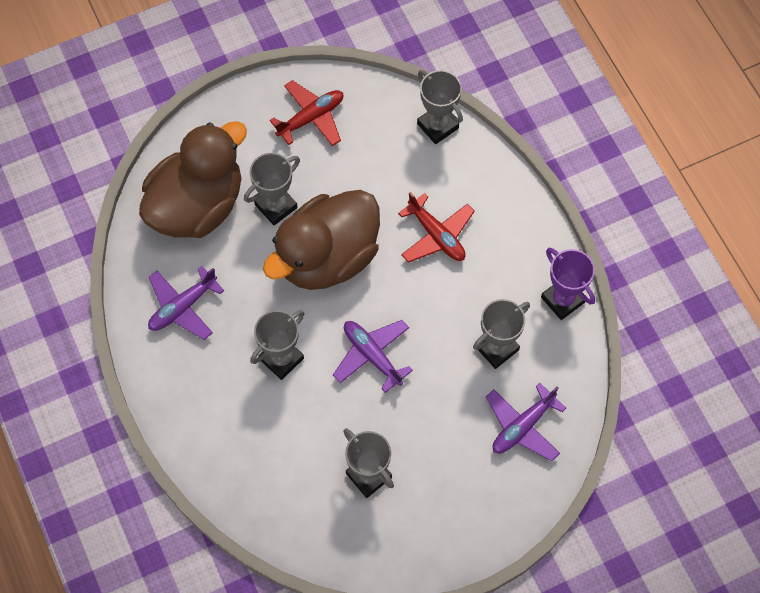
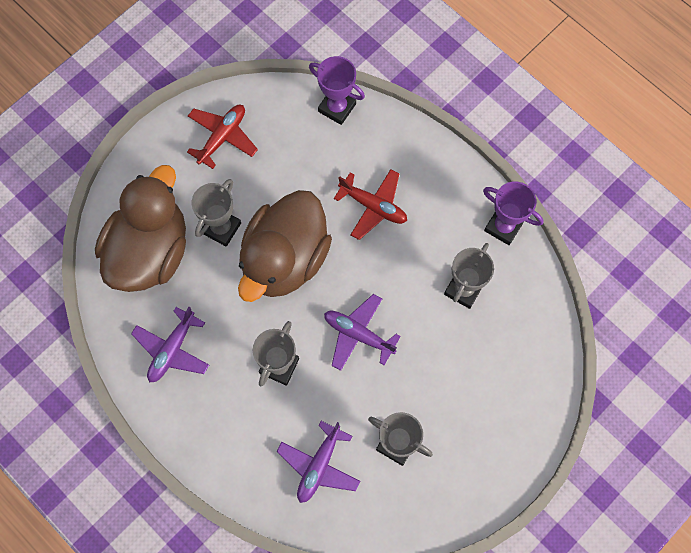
camera: 20 degrees left, 5 degrees up
(437, 126) = (337, 107): grey trophy -> purple trophy
(522, 426) = (512, 351): purple plane -> purple plane (319, 465)

